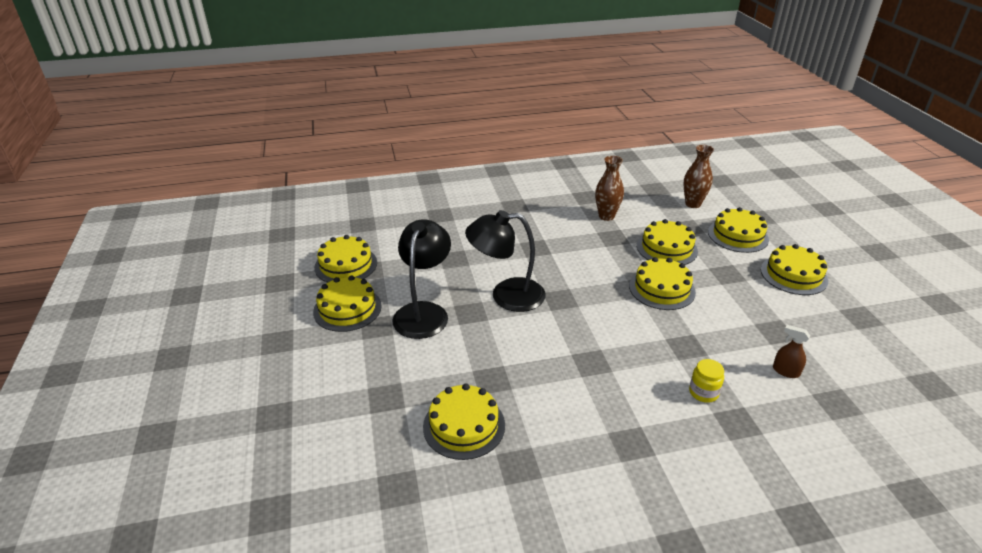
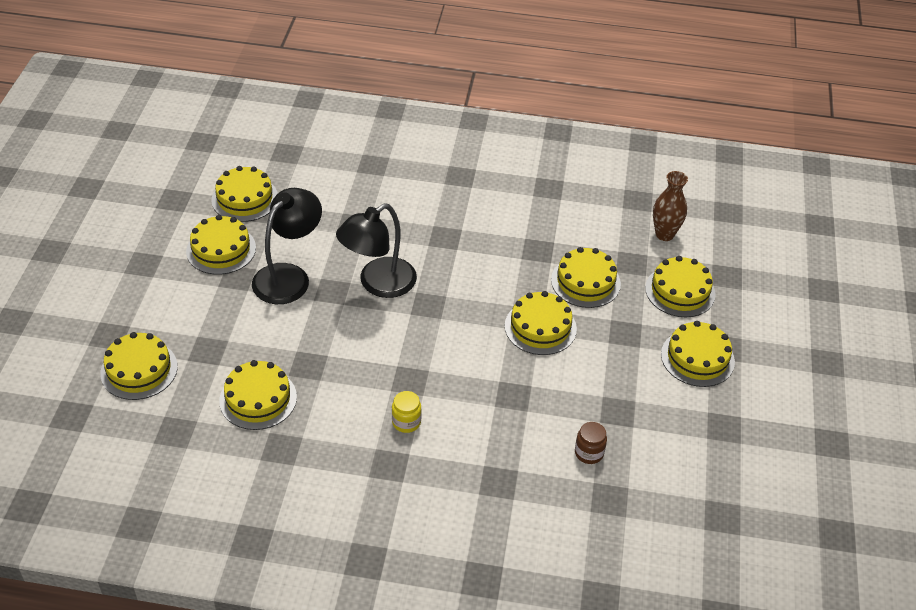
camera: 20 degrees right, 10 degrees up
(324, 439) = (139, 370): none -> yellow cake
(506, 296) = (378, 284): black lamp -> black lamp turned 60 degrees counterclockwise
(606, 216) = (551, 221): brown vase -> none
(703, 392) = (491, 444): yellow jar -> yellow jar (406, 422)
(785, 371) = (589, 453): brown spray bottle -> brown jar

